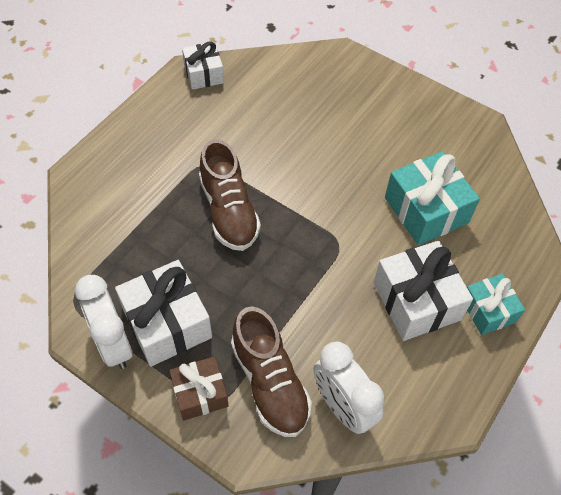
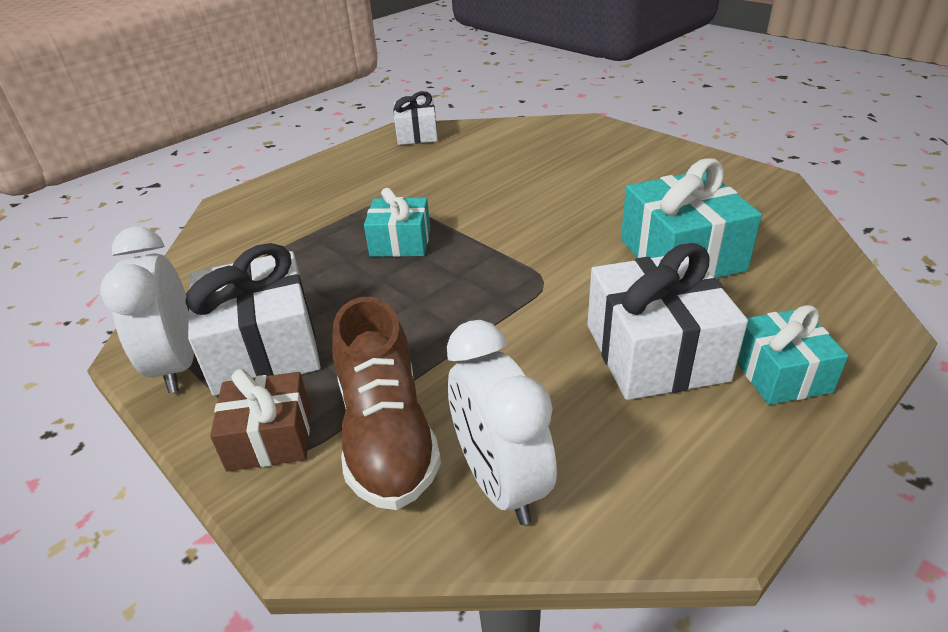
camera: 15 degrees right, 20 degrees down
(229, 211) = (400, 242): brown shoe -> turquoise gift

